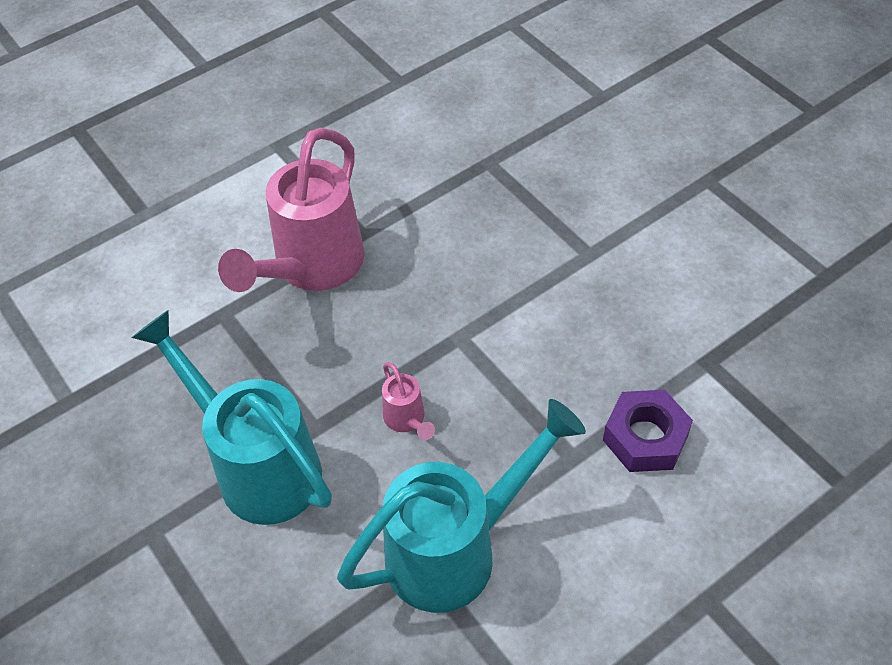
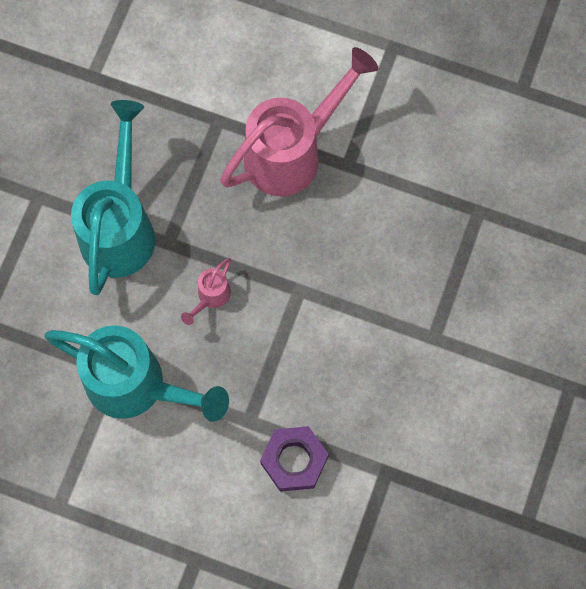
camera: 55 degrees right, 20 degrees up
(311, 269) = (293, 152): pink watering can -> pink watering can turned 150 degrees clockwise

